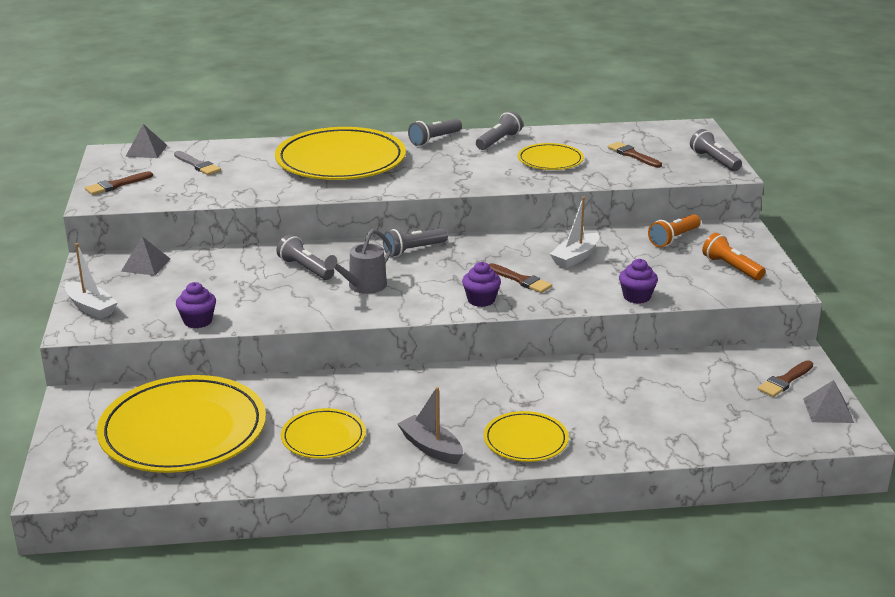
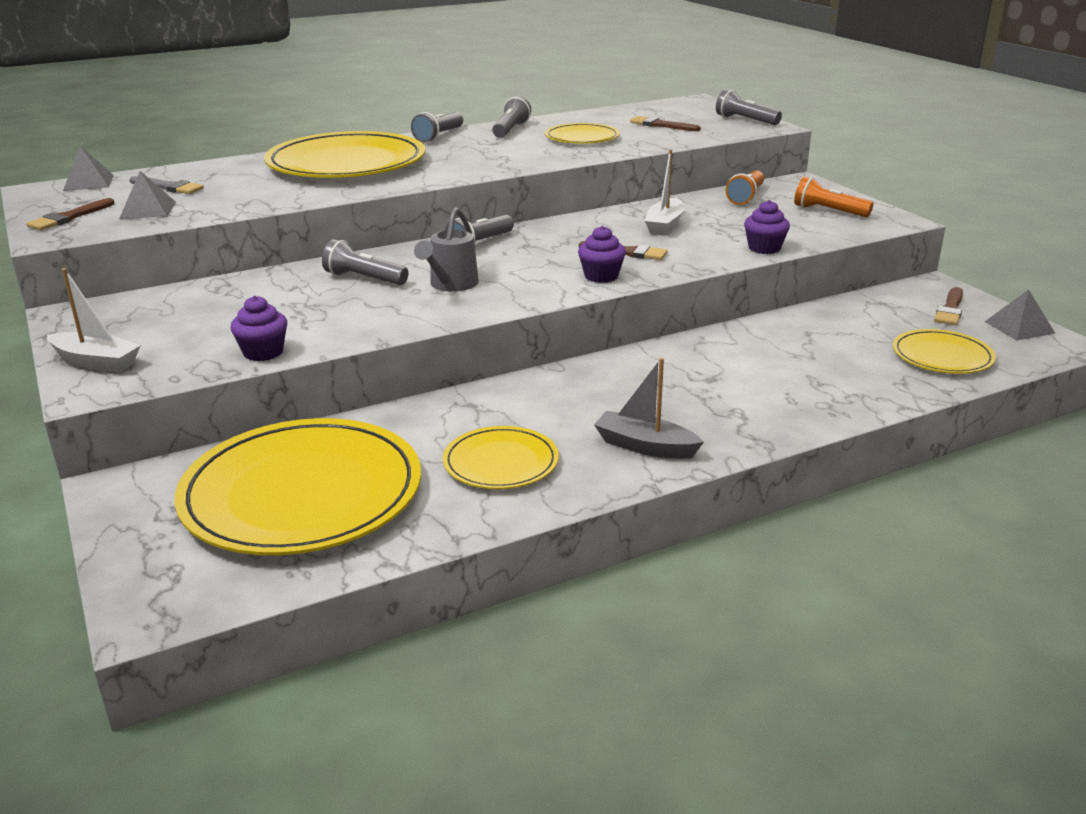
camera: 20 degrees left, 0 degrees up
(145, 265) = (146, 305): grey pyramid -> grey pyramid (148, 210)
(525, 440) = (747, 416): yellow plate -> yellow plate (942, 356)

